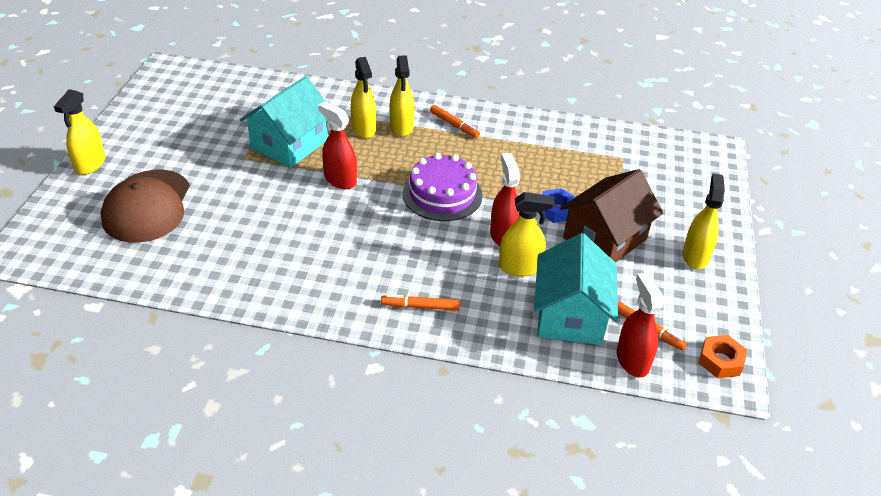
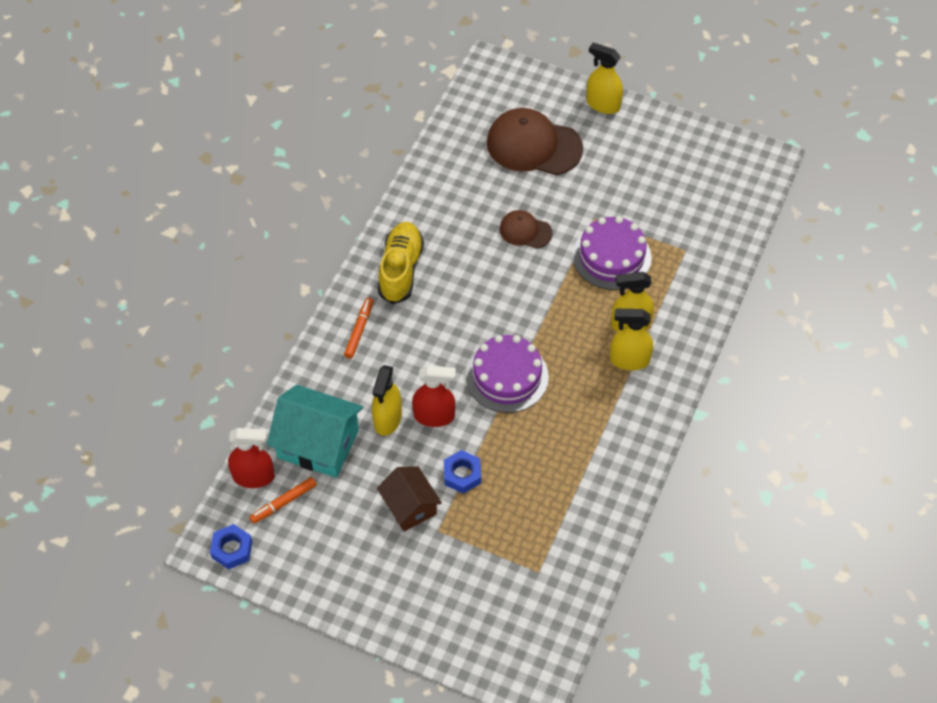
camera: 105 degrees right, 15 degrees up
(265, 200) = (525, 231): none -> brown cap
(289, 144) = (611, 257): turquoise house -> purple cake
(332, 286) = (400, 270): none -> yellow shoe
(340, 180) = (546, 293): red spray bottle -> none
(454, 125) = (626, 412): orange marker -> none
(605, 238) = (410, 506): brown house -> brown house, size x0.64
(695, 256) = (365, 583): yellow spray bottle -> none
(720, 361) = (232, 549): orange nut -> blue nut

